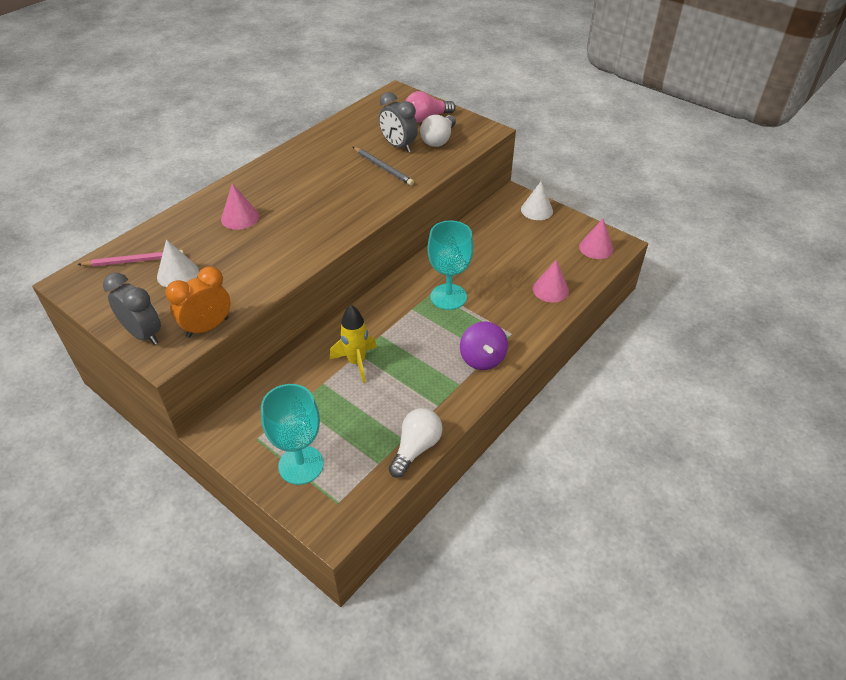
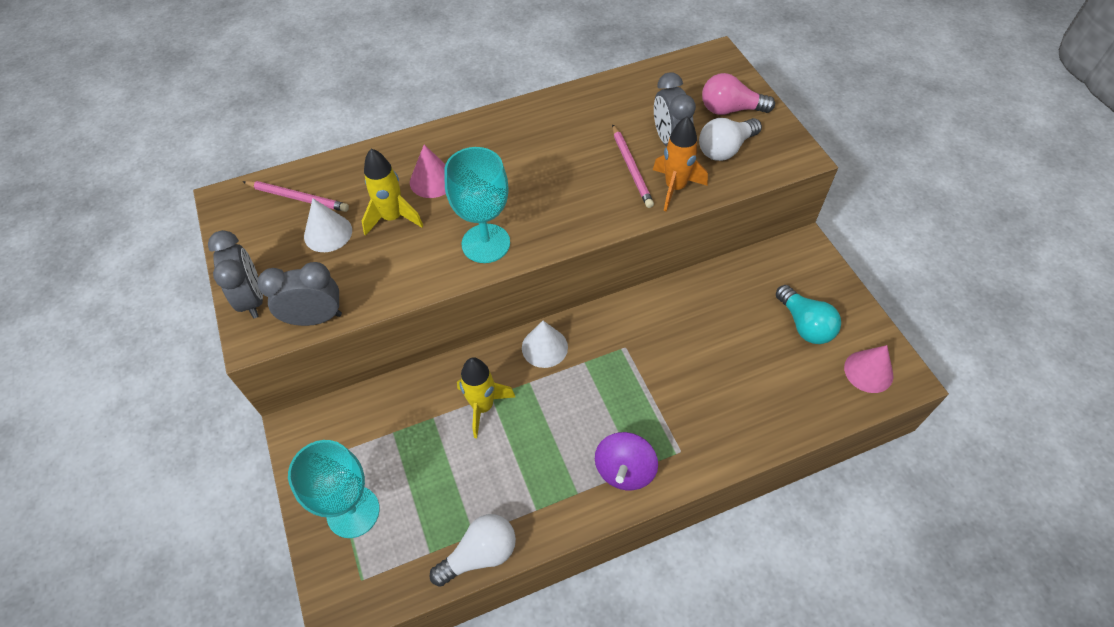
camera: 30 degrees right, 10 degrees up
(207, 327) = (315, 318): orange clock -> grey clock
(225, 248) = (393, 218): none -> yellow rocket
(383, 168) = (631, 168): grey pencil -> pink pencil
(420, 170) = (675, 188): none -> orange rocket
(448, 297) = (636, 364): turquoise goblet -> turquoise goblet (486, 243)
(537, 210) = (822, 281): white cone -> white cone (544, 347)
(542, 237) = (804, 325): none -> turquoise light bulb
(550, 289) = (768, 409): pink cone -> none

